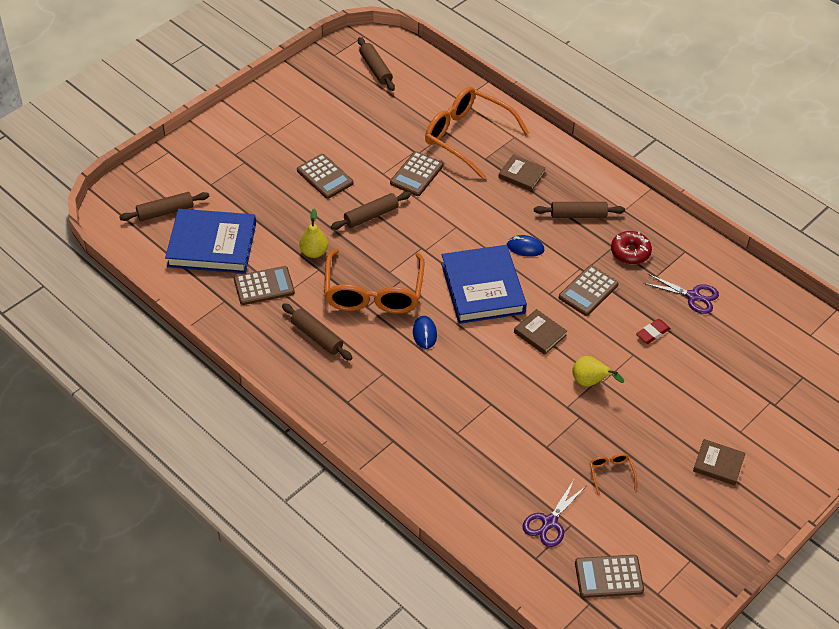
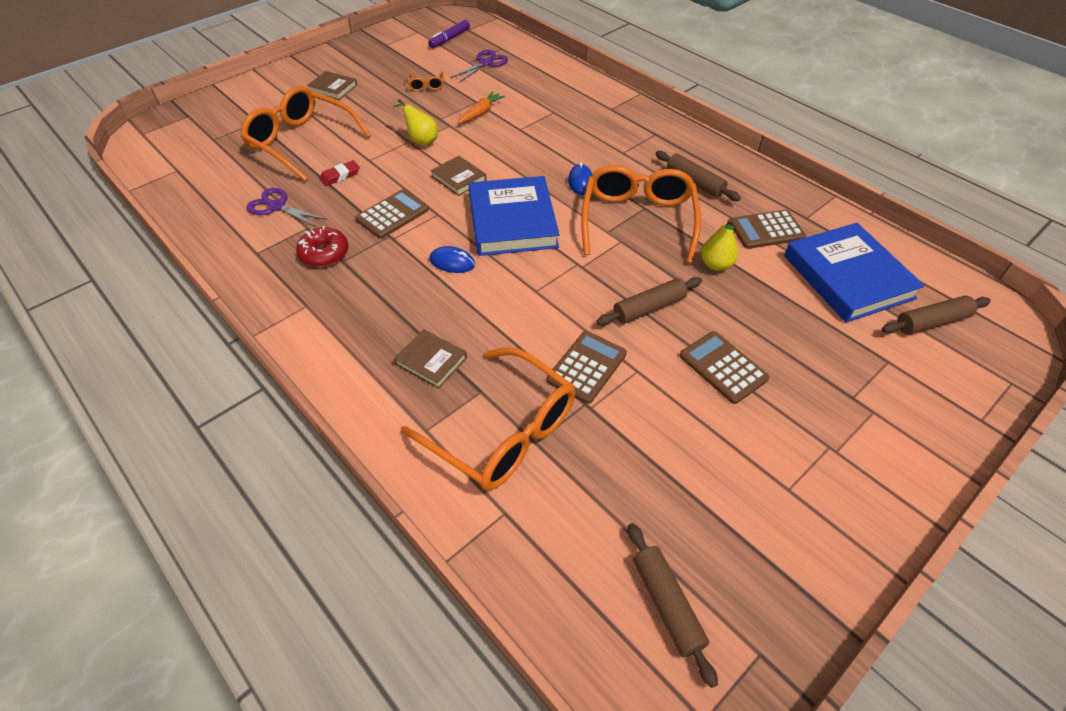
camera: 175 degrees left, 0 degrees up
(212, 245) = (848, 277): blue book -> blue book turned 60 degrees clockwise
(537, 427) = (481, 113): none -> orange carrot
(578, 215) = (370, 300): brown rolling pin -> none
(609, 577) = (449, 39): brown calculator -> purple marker
(711, 376) = (301, 142): none -> orange glasses

